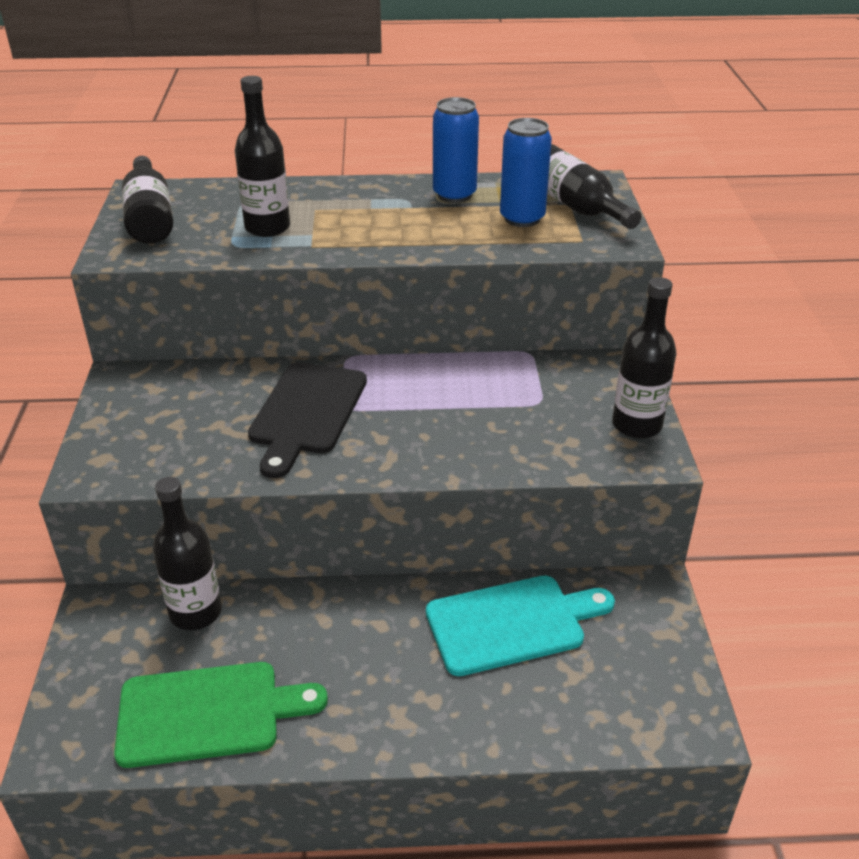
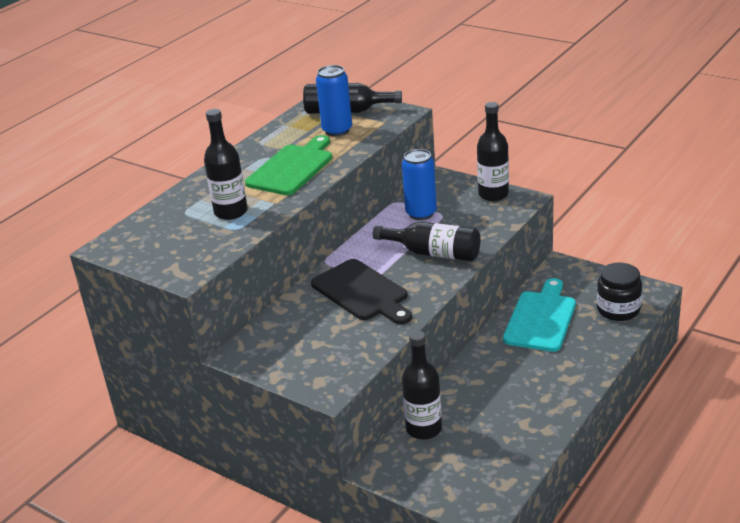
camera: 50 degrees left, 5 degrees down
(150, 218) = (153, 251): black bottle -> black bottle (434, 253)
(208, 713) = (507, 445): green cutting board -> green cutting board (292, 168)
(454, 195) = (280, 141): blue can -> blue can (421, 213)
(610, 704) = (618, 310): none -> black jar

